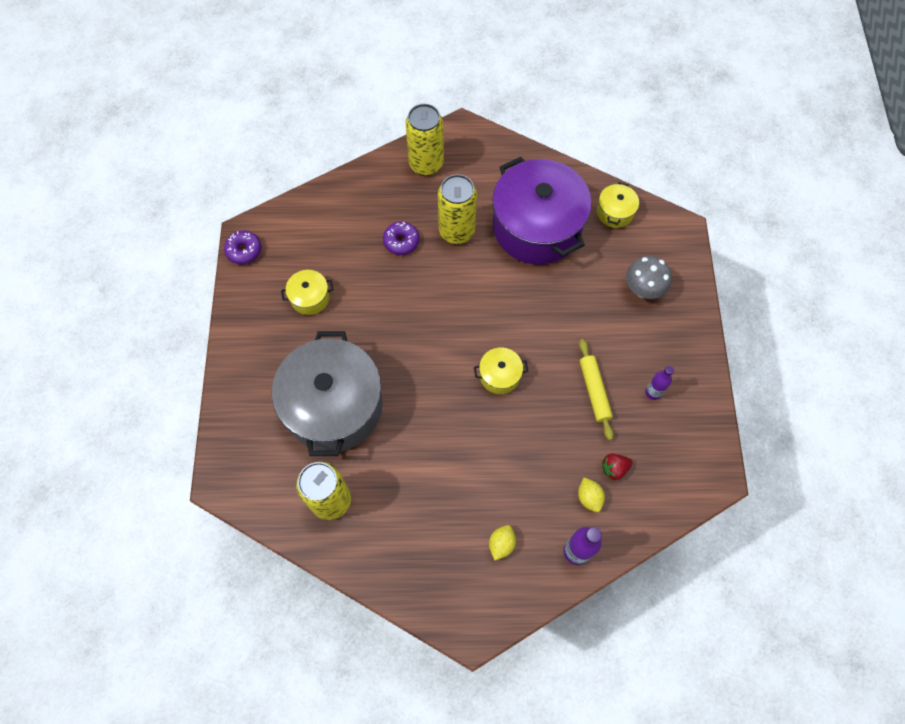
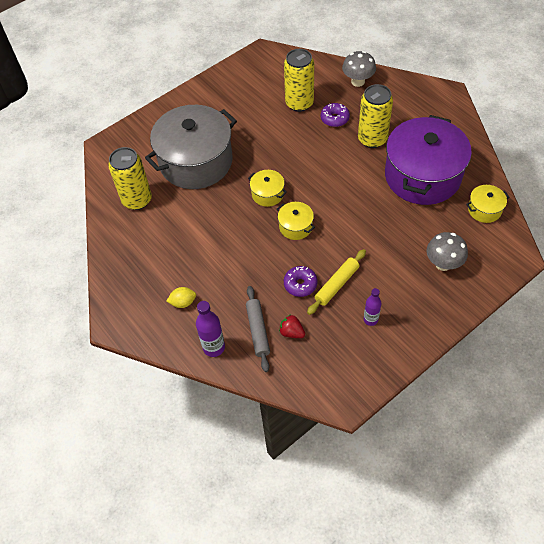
camera: 55 degrees right, 10 degrees down
(244, 250) = (251, 58): purple donut -> purple donut (300, 284)
(310, 298) = (252, 105): yellow pot -> yellow pot (267, 194)
(374, 186) = (358, 81): none -> grey mushroom
(426, 164) = (401, 93): yellow can -> yellow can (299, 103)
(589, 497) = (258, 331): yellow lemon -> grey rolling pin

